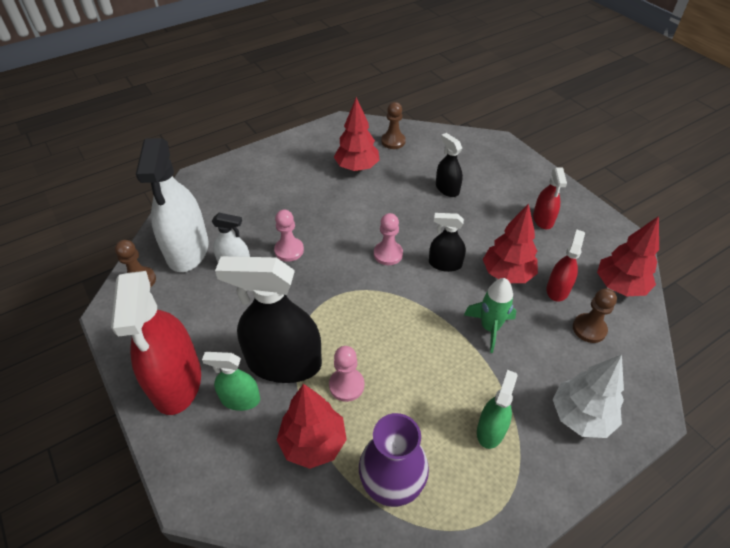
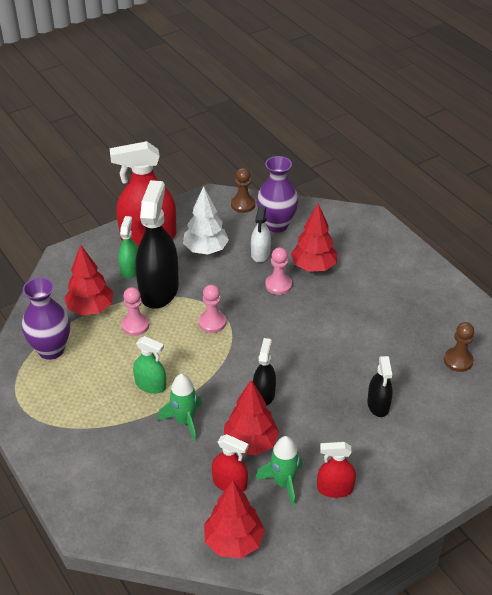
camera: 90 degrees right, 5 degrees down
(188, 250) = (276, 225): white spray bottle -> purple vase
(357, 168) = (404, 329): red tree -> red tree (313, 267)
(388, 254) = (276, 352): pink pawn -> pink pawn (212, 323)
(447, 189) = (378, 405): black spray bottle -> black spray bottle turned 120 degrees clockwise
(490, 430) = (85, 410): green spray bottle -> green spray bottle (151, 385)
(546, 251) = (283, 483): none -> green rocket
(581, 416) = (88, 473): white tree -> white tree (206, 250)
(589, 329) = (179, 500): brown pawn -> none

